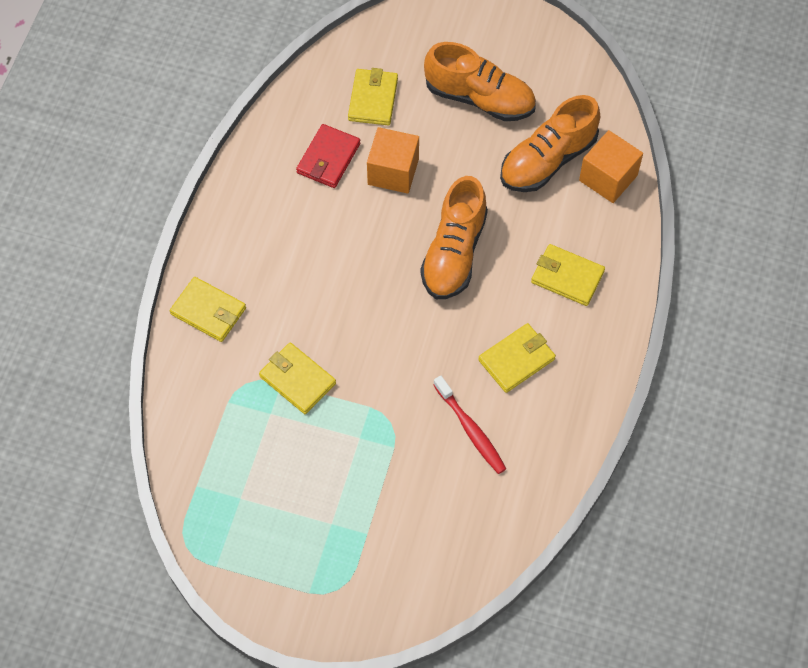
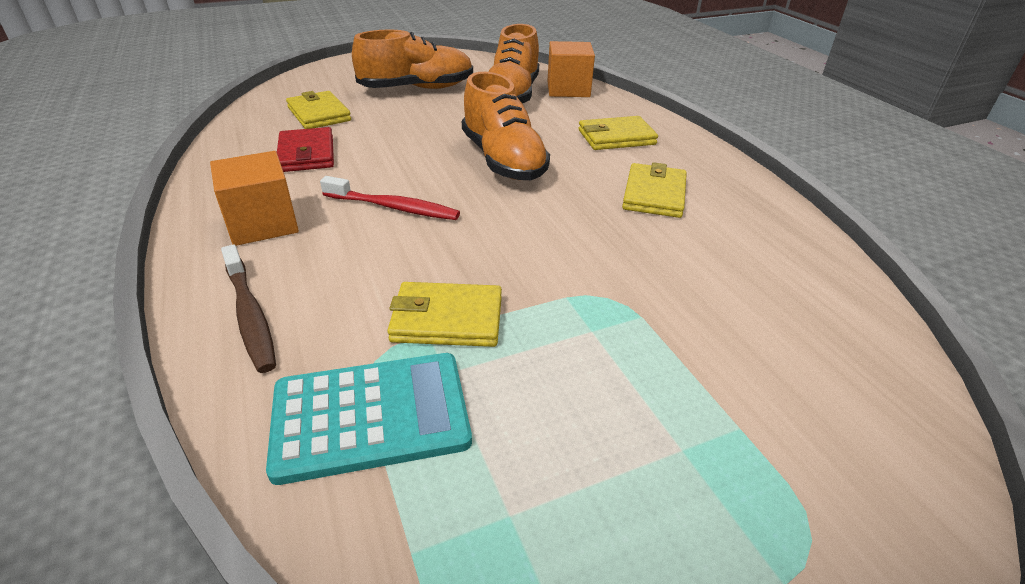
camera: 40 degrees left, 25 degrees down
(208, 311) = (250, 315): yellow wallet -> brown toothbrush
(223, 414) = (371, 415): none -> turquoise calculator
(393, 171) = (384, 140): orange cube -> orange cube (262, 224)
(470, 429) = (693, 259): red toothbrush -> red toothbrush (393, 207)

